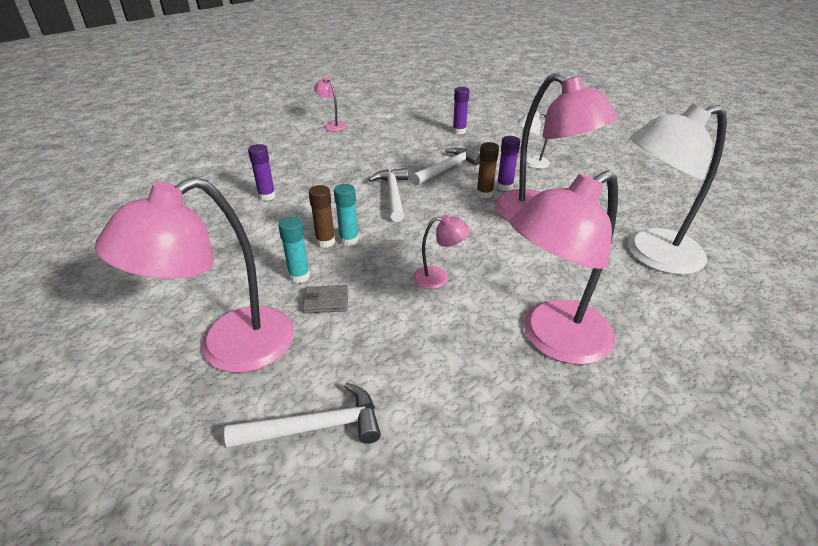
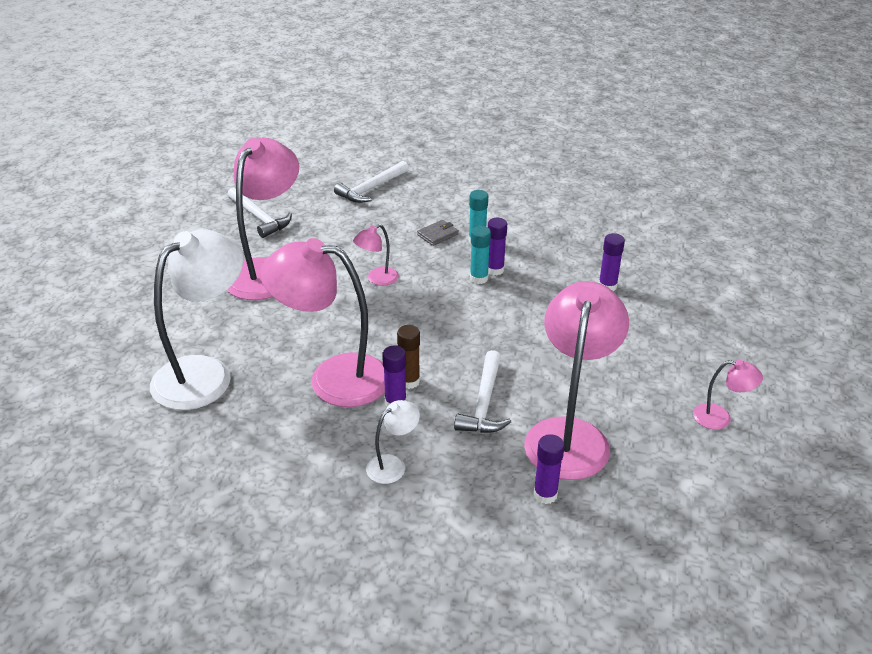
camera: 145 degrees right, 0 degrees up
(229, 349) = (459, 195): pink lamp -> pink lamp (569, 434)
(325, 242) = (495, 270): brown glue stick -> purple glue stick
(393, 195) = (499, 338): white hammer -> white hammer (259, 218)

